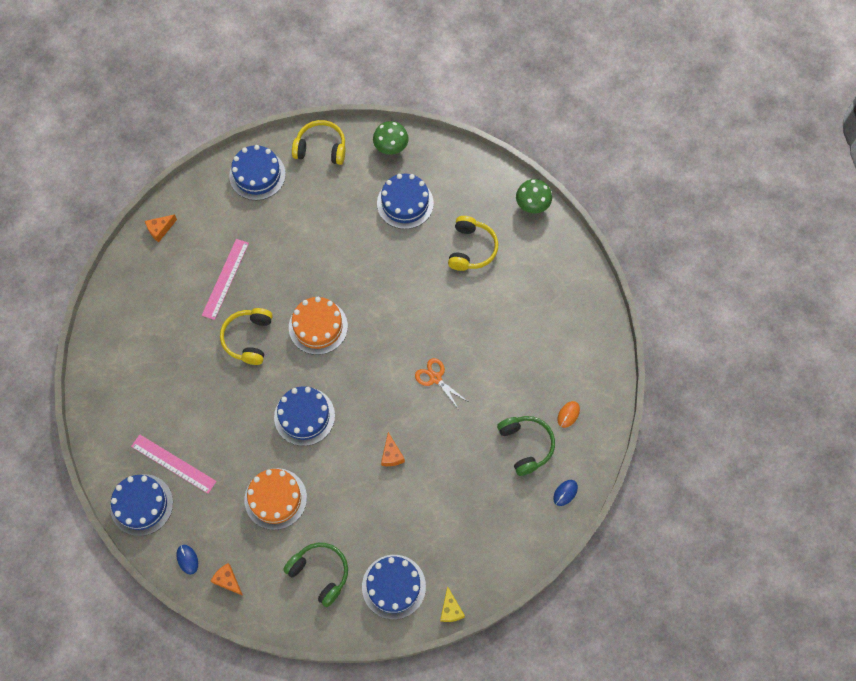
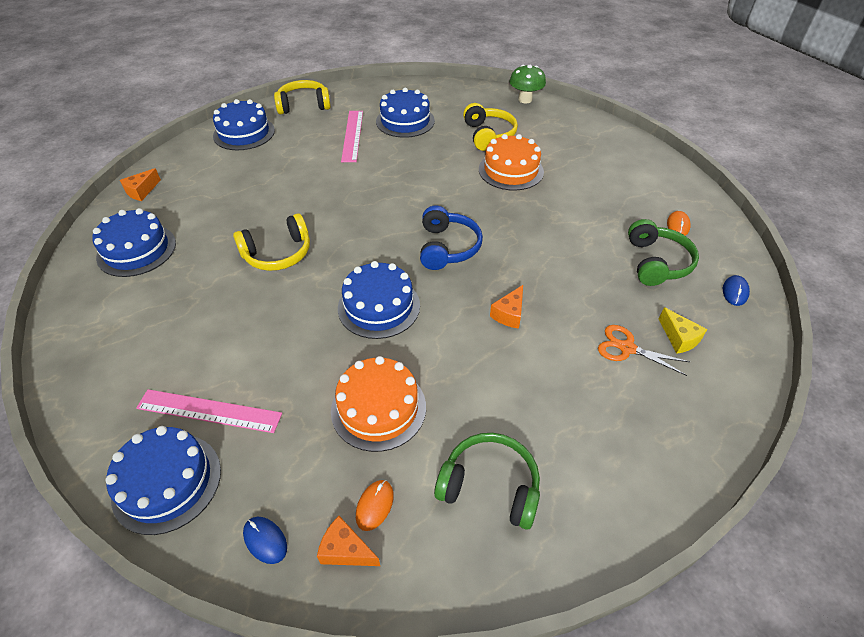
camera: 20 degrees left, 20 degrees down
(225, 279) = (232, 211): pink ruler -> pink ruler (352, 135)
(248, 339) = (278, 253): yellow headphones -> yellow headphones turned 105 degrees counterclockwise
(251, 561) = (375, 505): none -> orange mouse
(318, 327) = (358, 224): orange cake -> orange cake (511, 170)
(376, 375) = (447, 247): none -> blue headphones
(391, 148) = (372, 93): green mushroom -> none
(391, 455) = (509, 314): orange cheese -> orange cheese turned 60 degrees clockwise
(393, 586) = (607, 466): blue cake -> blue cake (136, 250)
(435, 378) = (515, 233): orange scissors -> orange scissors (626, 348)
(450, 609) = (705, 469): yellow cheese -> yellow cheese (679, 338)
(525, 445) = (656, 262): green headphones -> green headphones turned 45 degrees clockwise

